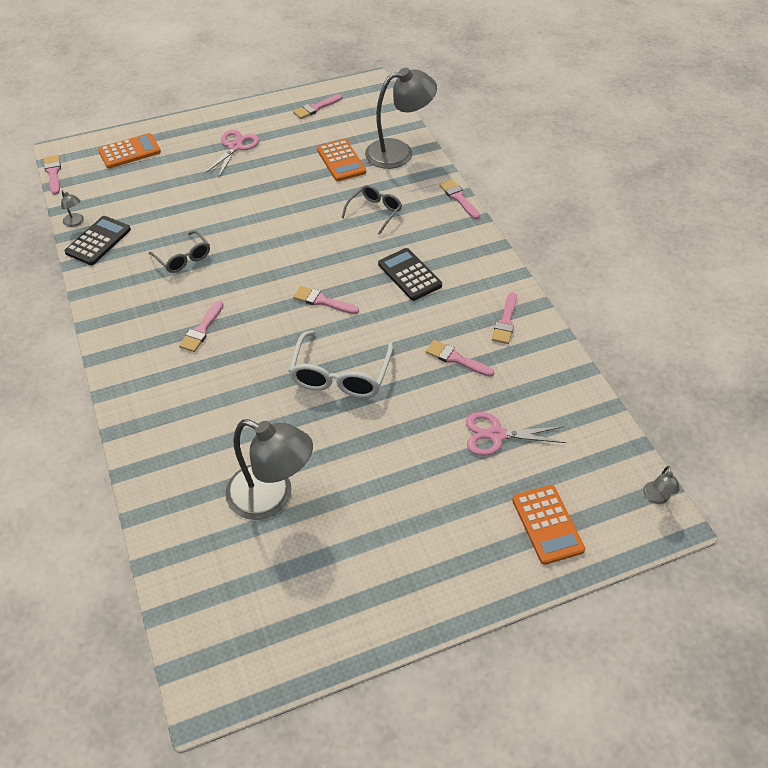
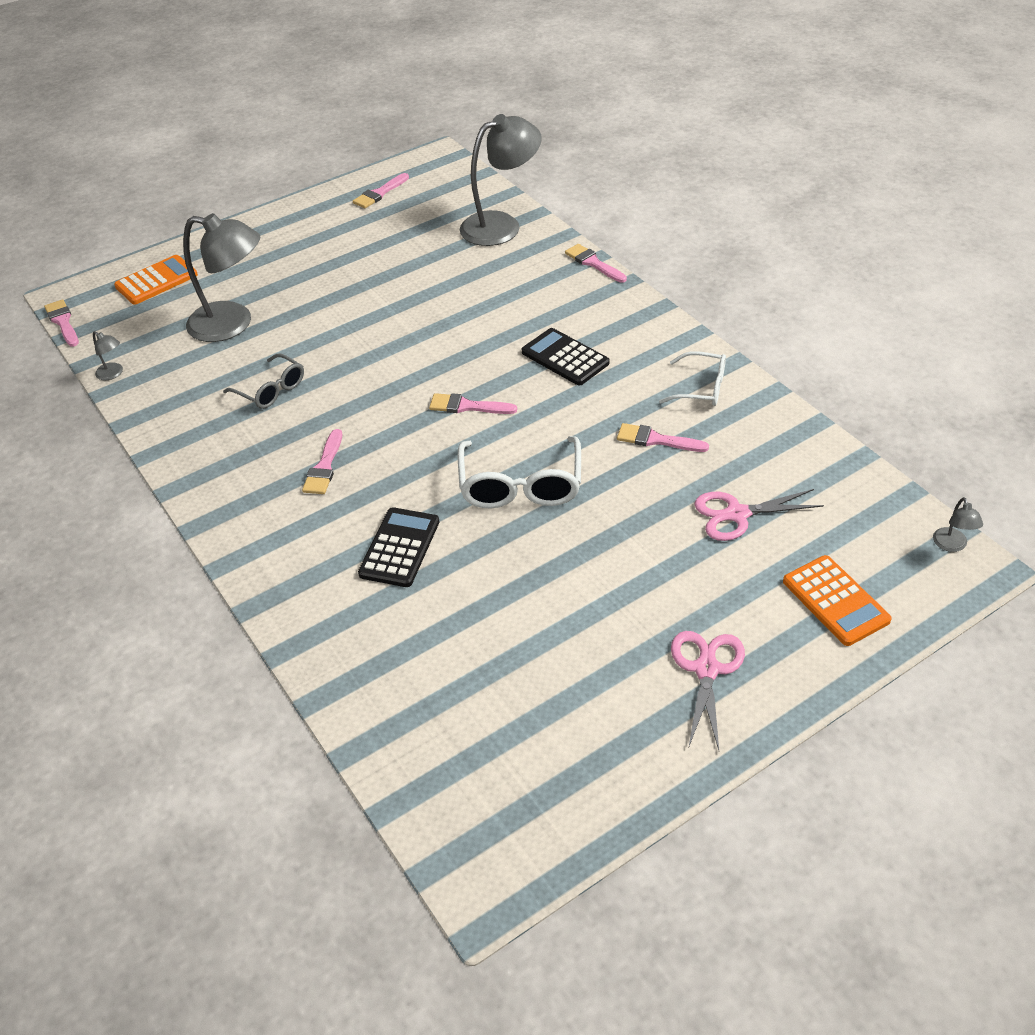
camera: 10 degrees left, 5 degrees down
(98, 241) = (151, 390): black calculator -> black calculator (400, 548)
(235, 147) = (292, 253): pink scissors -> pink scissors (706, 669)
(272, 497) = (485, 641): grey lamp -> grey lamp (232, 324)
(341, 161) = (433, 247): orange calculator -> none
(375, 212) = (496, 296): grey glasses -> none
(505, 321) = (701, 388): pink brush -> white glasses

